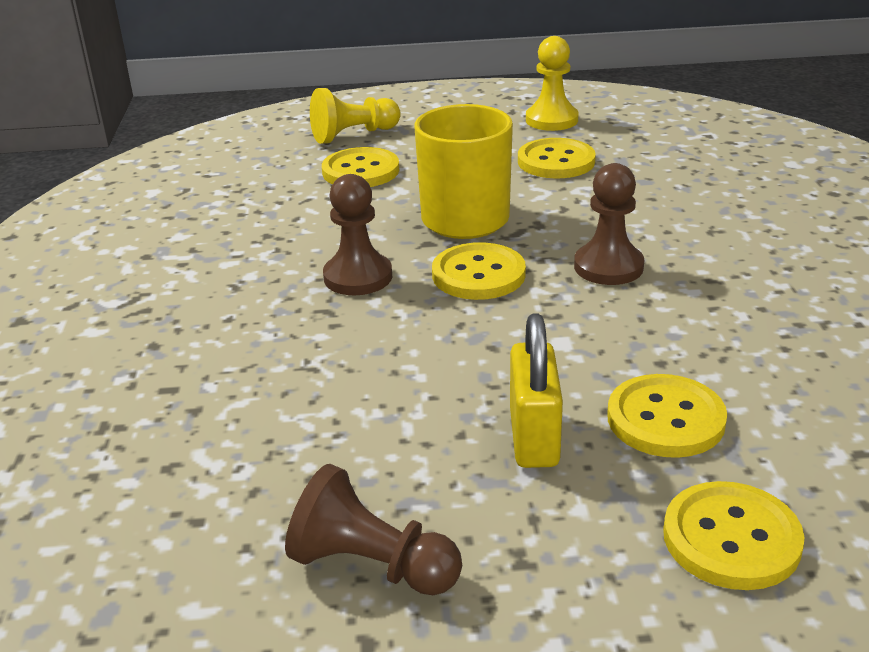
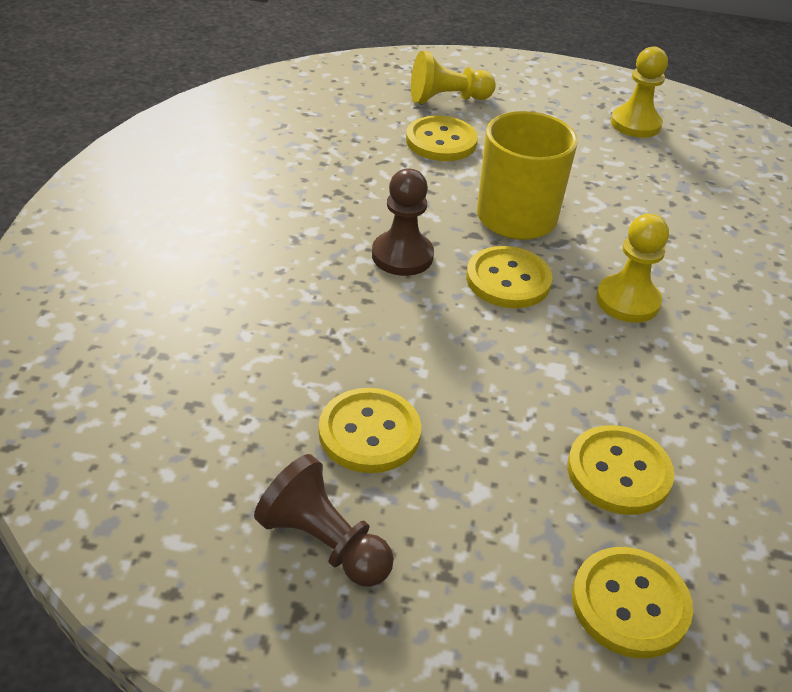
camera: 10 degrees right, 10 degrees up
(534, 438) = (497, 459): yellow padlock -> none
(556, 161) = (622, 172): yellow button -> yellow button (369, 433)
(608, 267) = (627, 301): brown pawn -> yellow pawn

